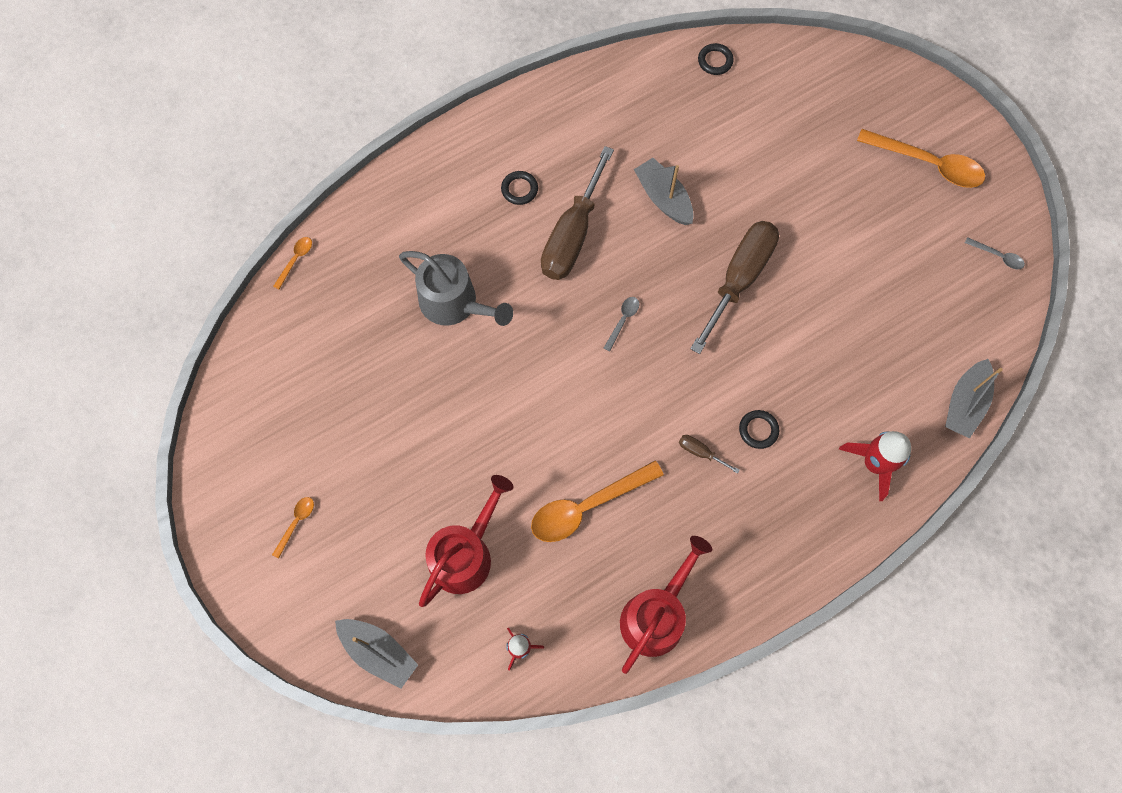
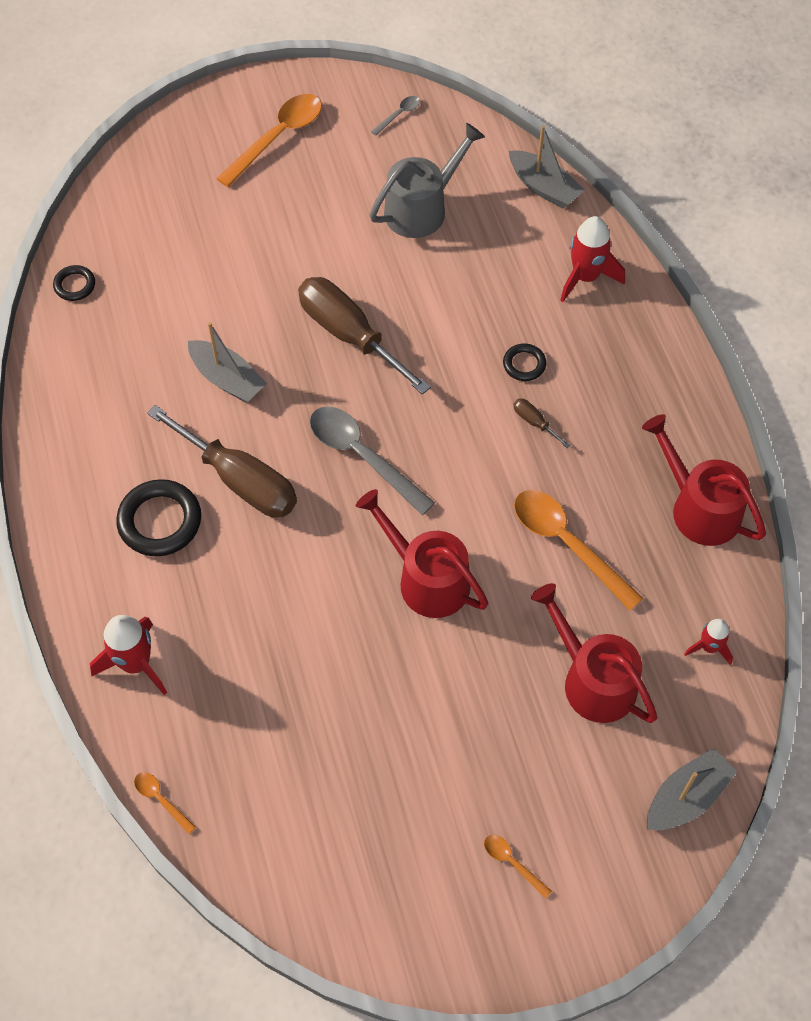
camera: 75 degrees left, 10 degrees down
(397, 210) = (136, 664): none -> red rocket
(454, 303) = (283, 625): grey watering can -> grey watering can (421, 208)
(519, 189) = (160, 521): black ring -> black ring, size x1.84
(523, 400) = (427, 579): none -> red watering can
(587, 506) = (567, 544): orange spoon -> orange spoon turned 150 degrees clockwise
(623, 320) = (362, 456): grey spoon -> grey spoon, size x2.18
(663, 198) = (227, 379): grey boat -> grey boat turned 120 degrees counterclockwise
(700, 452) = (534, 422): brown screwdriver -> brown screwdriver turned 90 degrees clockwise

